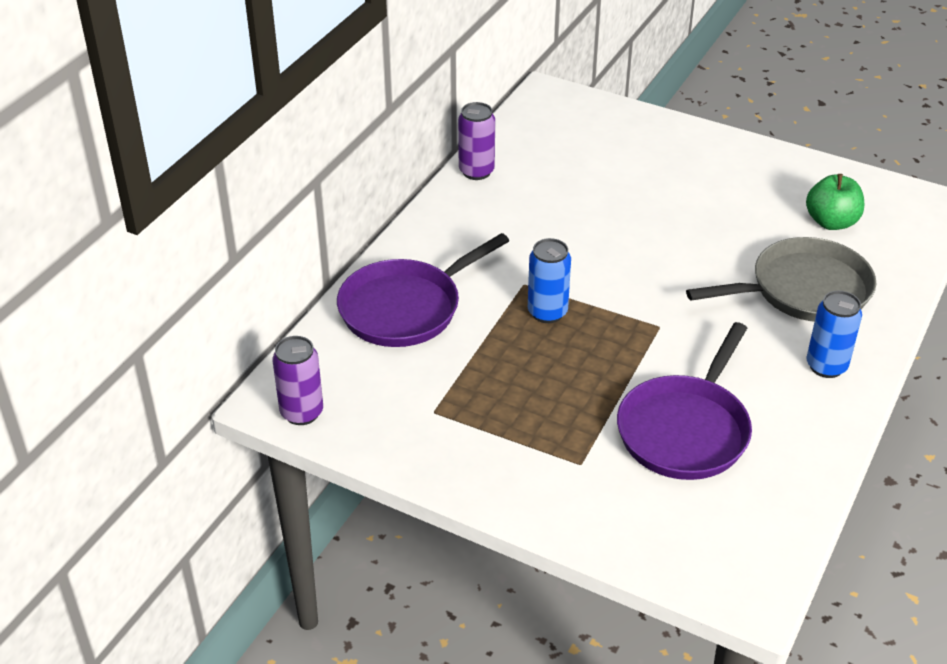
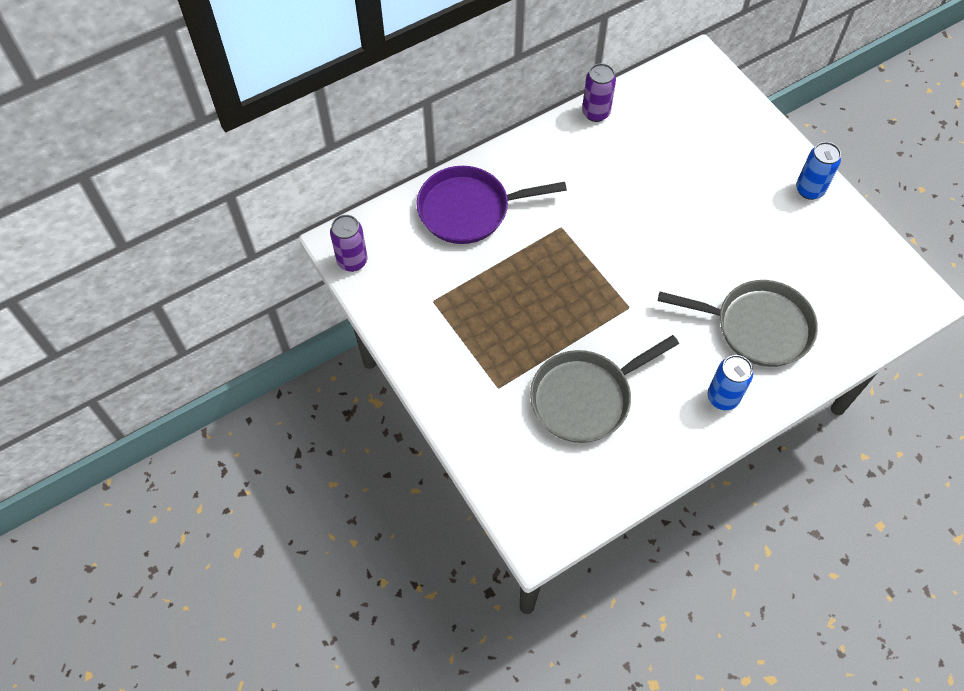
camera: 30 degrees right, 20 degrees up
(547, 312) = (560, 258): blue can -> blue can (809, 190)
(685, 430) = (585, 397): purple pan -> grey pan
(831, 222) = (827, 277): green apple -> none

